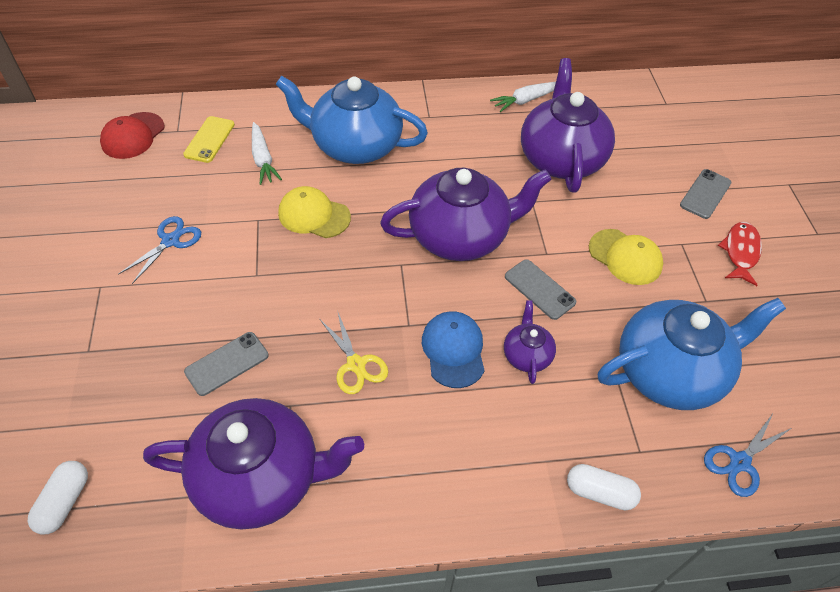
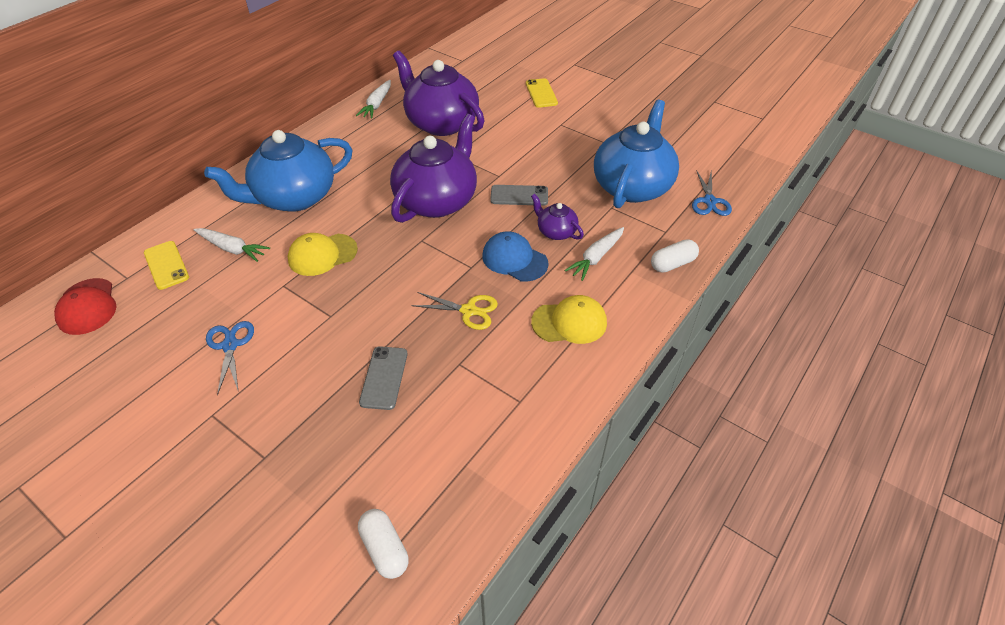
camera: 45 degrees left, 5 degrees down
(261, 478) = (496, 413): purple teapot -> none
(530, 415) = (596, 257): none -> white carrot
(625, 257) = (542, 149): yellow cap -> yellow cap (569, 322)
(705, 194) = (541, 93): grey phone -> yellow phone
(740, 252) = (592, 110): red fish -> none

